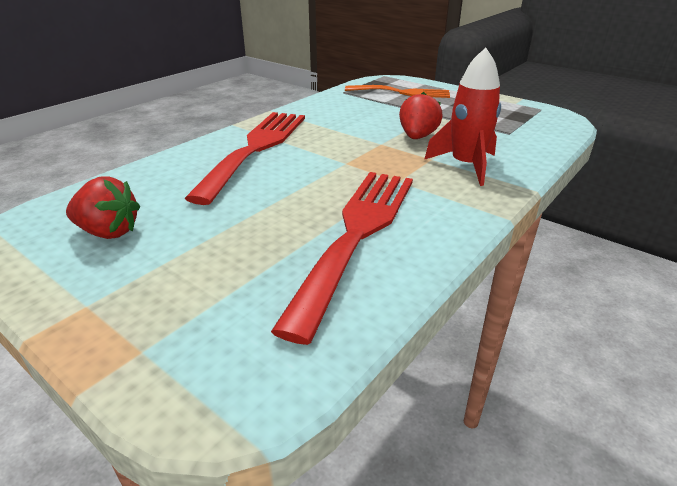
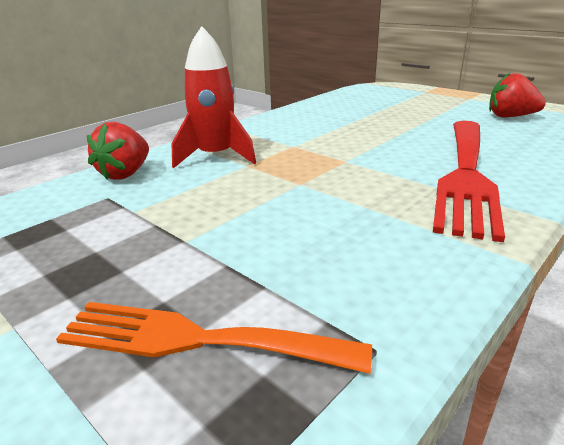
camera: 175 degrees left, 5 degrees down
(357, 233) = (333, 118): red fork -> none
(417, 137) = (245, 191): red strawberry -> red strawberry (125, 174)

